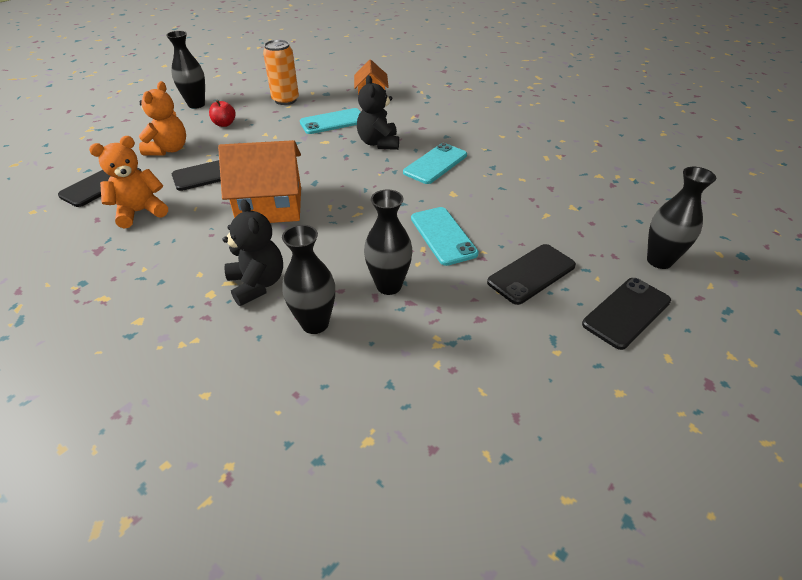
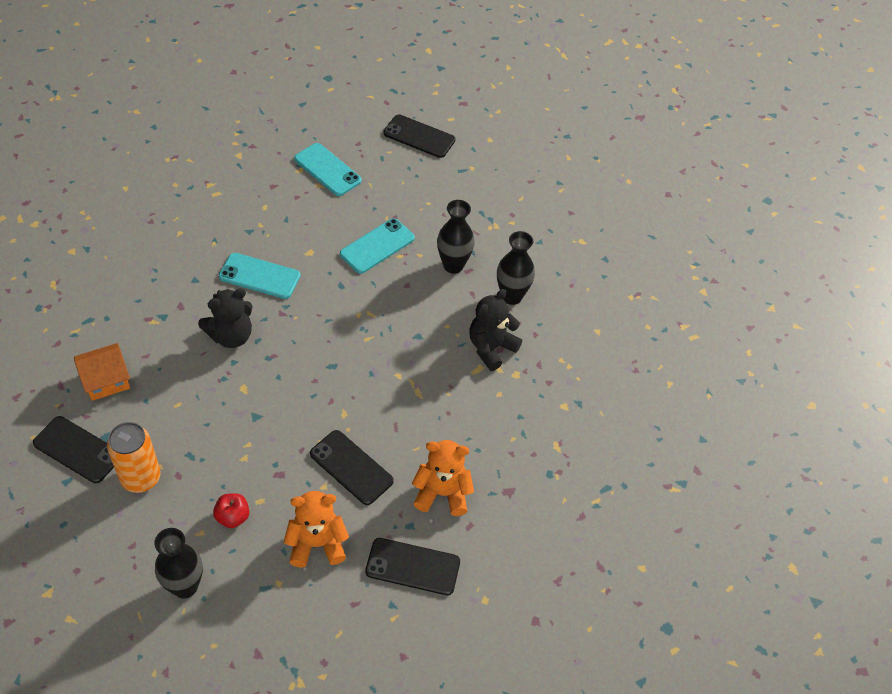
camera: 115 degrees left, 10 degrees up
(140, 212) = (442, 493): orange teddy bear -> orange teddy bear turned 150 degrees clockwise
(270, 206) = (386, 386): orange house -> none
(333, 122) = (191, 398): turquoise phone -> turquoise phone (327, 170)
(531, 274) = (401, 187): black phone -> black phone (77, 450)
(659, 261) = (353, 120): black vase -> none

